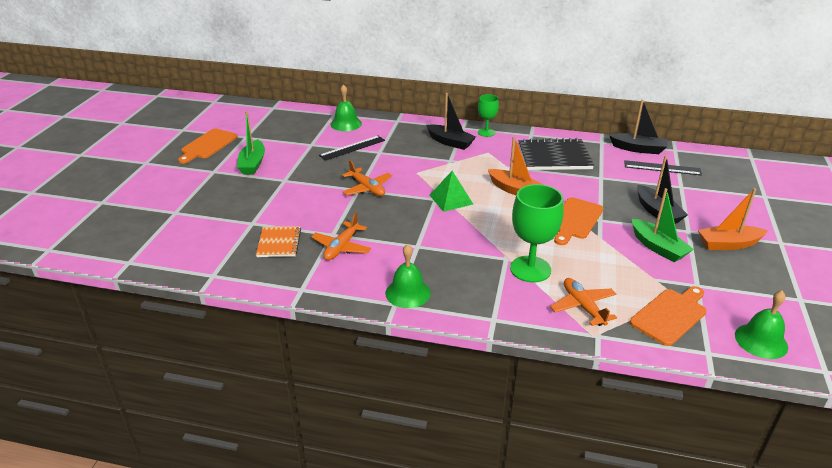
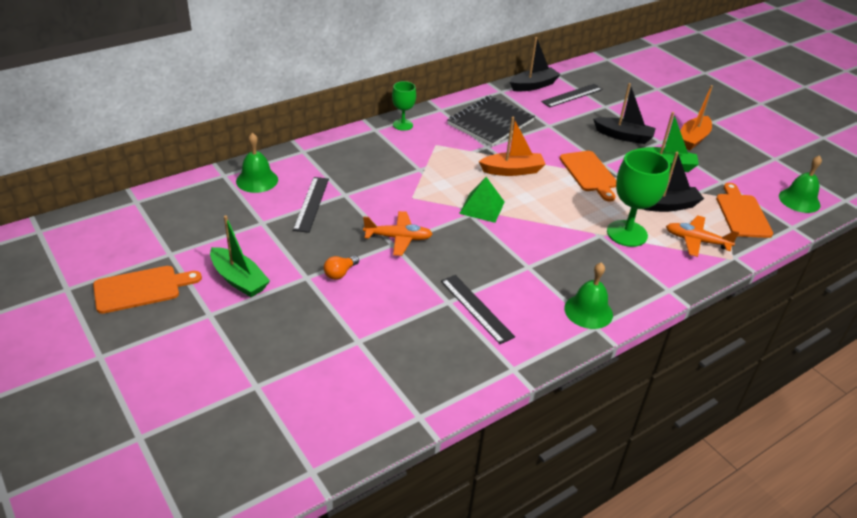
camera: 50 degrees left, 5 degrees up
(208, 145) = (141, 289): orange cutting board -> orange cutting board turned 90 degrees counterclockwise
(279, 243) = (419, 342): orange notebook -> none
(303, 187) = (340, 273): none -> orange light bulb
(341, 247) = (476, 308): orange plane -> black ruler
(450, 142) = (389, 150): black boat -> black boat (667, 206)

